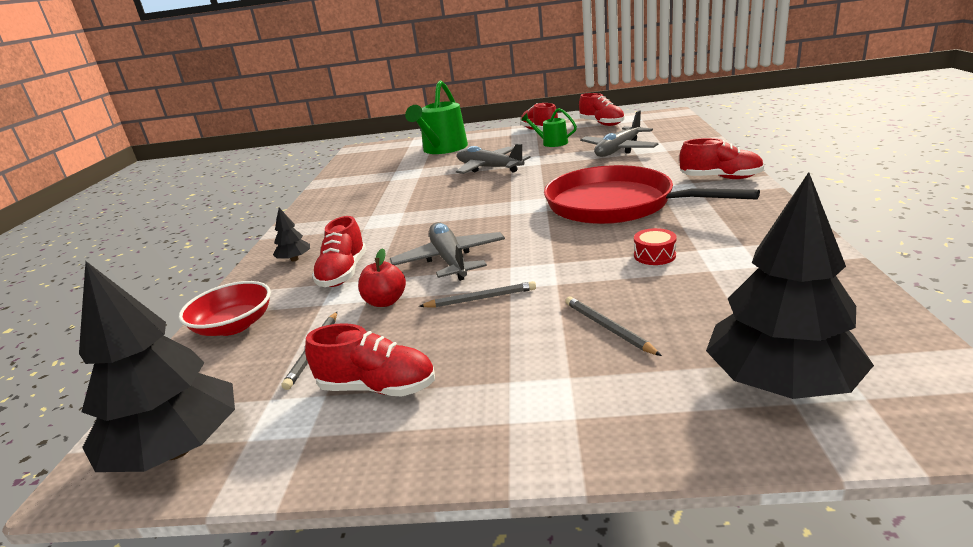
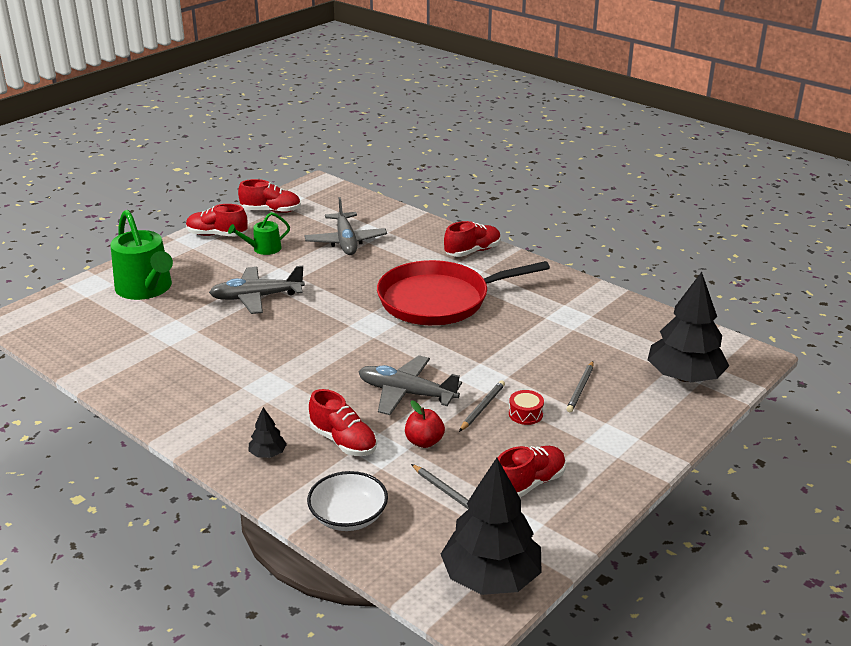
camera: 55 degrees left, 5 degrees up
(234, 326) = (348, 516): red bowl -> white bowl
(608, 328) = (580, 388): grey pencil -> grey pencil turned 75 degrees counterclockwise
(654, 255) = (530, 332): red drum -> red drum (525, 414)

